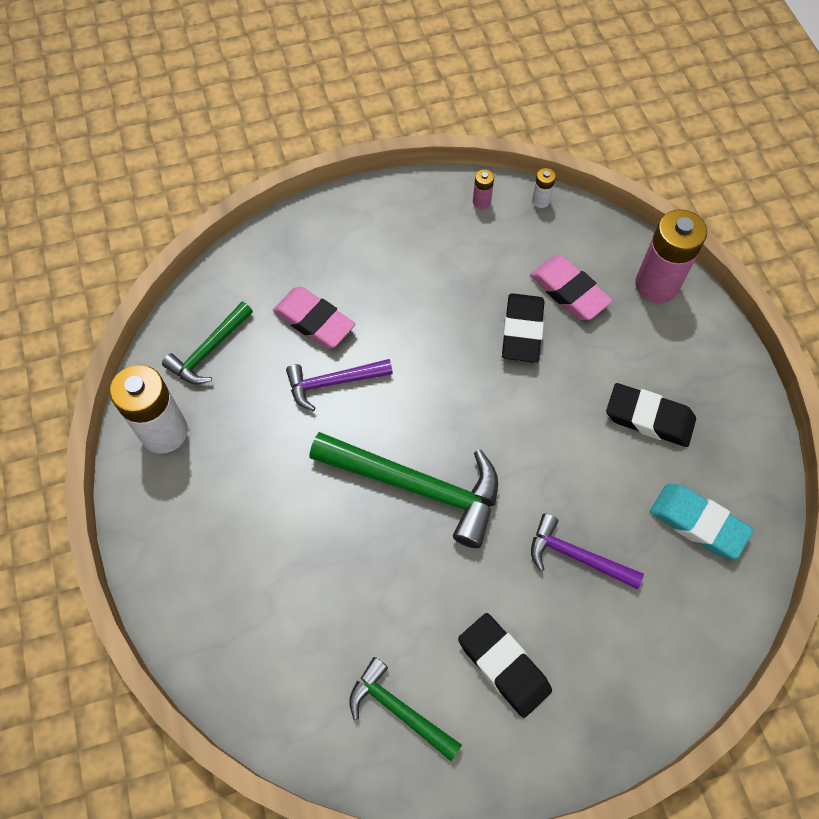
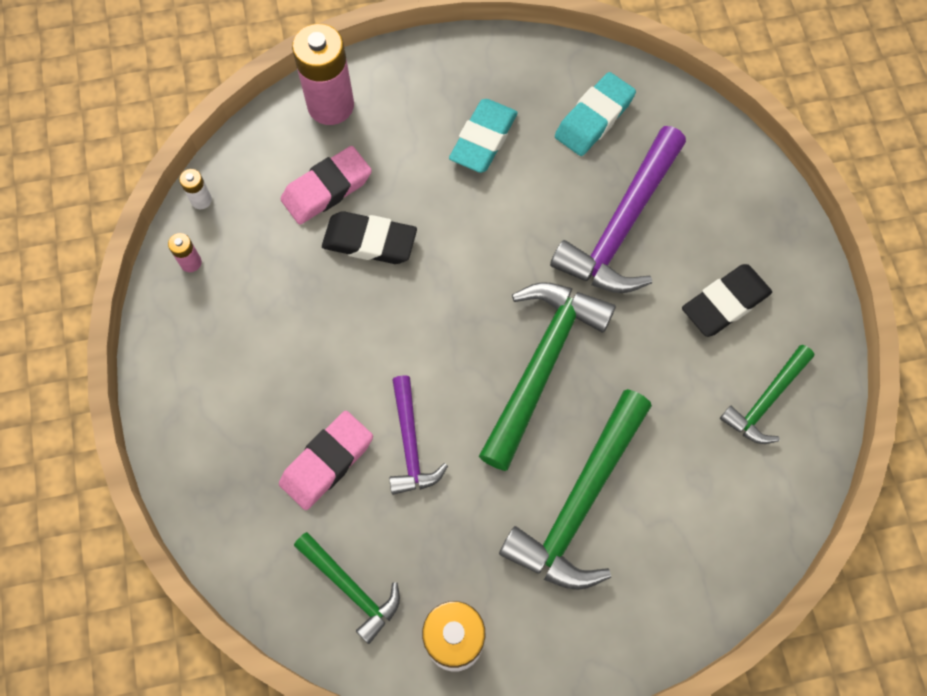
camera: 85 degrees left, 5 degrees up
(285, 528) = (580, 503): none -> green hammer
(576, 556) = (622, 226): purple hammer -> purple hammer, size x1.75
(649, 418) = (483, 139): black eraser -> turquoise eraser

